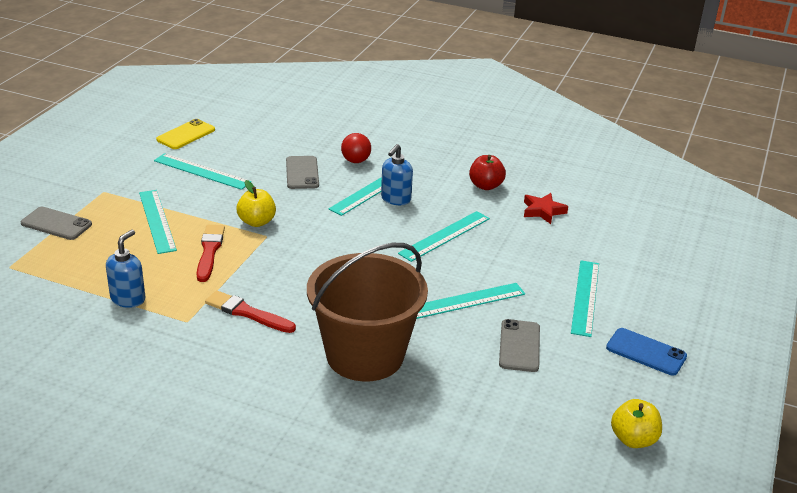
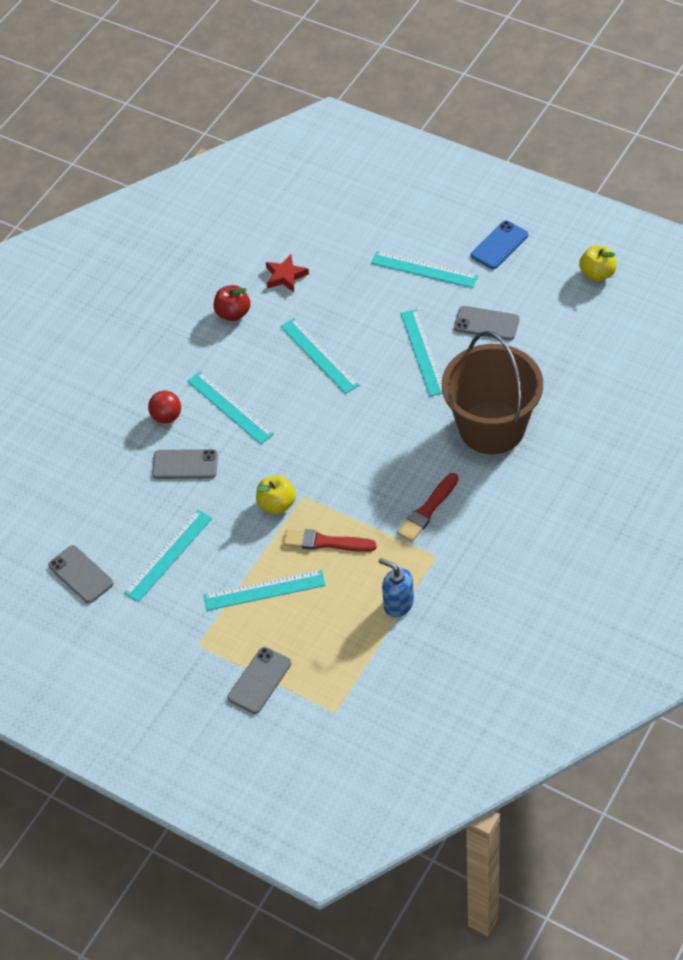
camera: 75 degrees left, 20 degrees up
(186, 135) = (81, 574): yellow phone -> grey phone
(395, 199) = (249, 388): blue soap dispenser -> none

